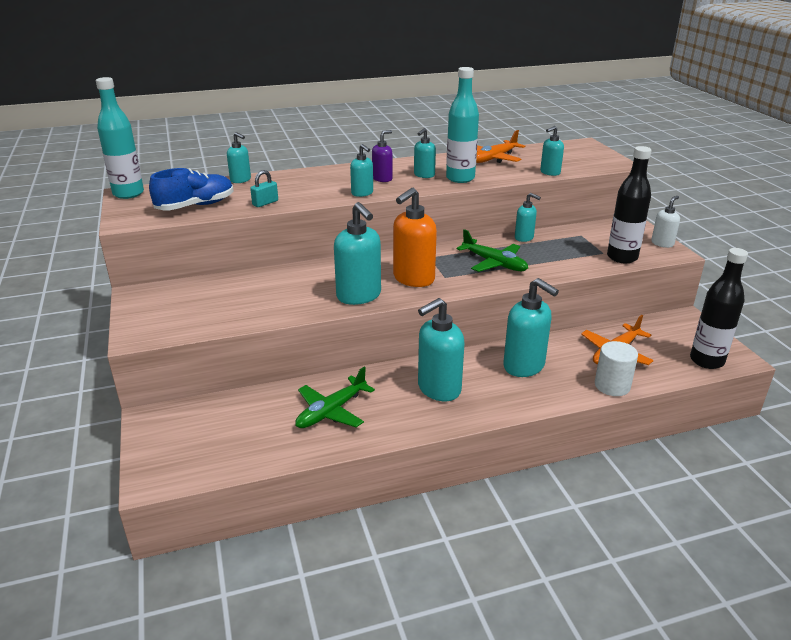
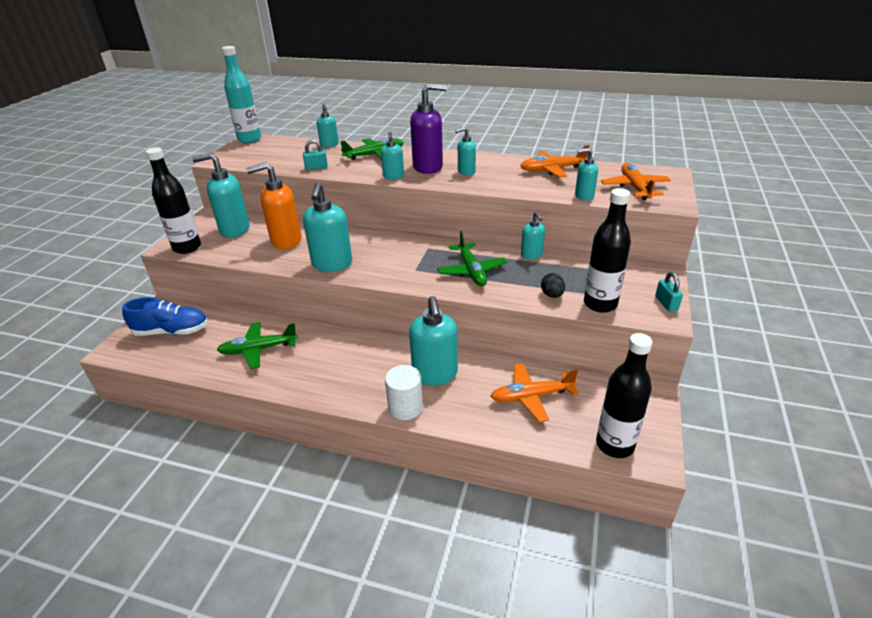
camera: 35 degrees right, 5 degrees up
(163, 331) = (187, 248): none -> black bottle
(196, 206) = (272, 159): blue shoe -> blue shoe (172, 331)
(309, 179) = (374, 155): none -> green plane
(382, 179) = (428, 167): purple soap dispenser -> purple soap dispenser, size x1.80
(413, 279) = (389, 263): orange soap dispenser -> orange soap dispenser (286, 241)
(438, 389) = (347, 364): turquoise soap dispenser -> turquoise soap dispenser (234, 230)
(460, 178) = (491, 182): turquoise bottle -> none
(576, 158) = (635, 188): none -> orange plane
(581, 262) = (552, 295): none -> black egg
(612, 386) = (487, 426): white cylinder -> white cylinder (405, 407)
(662, 243) = (666, 304): white soap dispenser -> turquoise padlock

